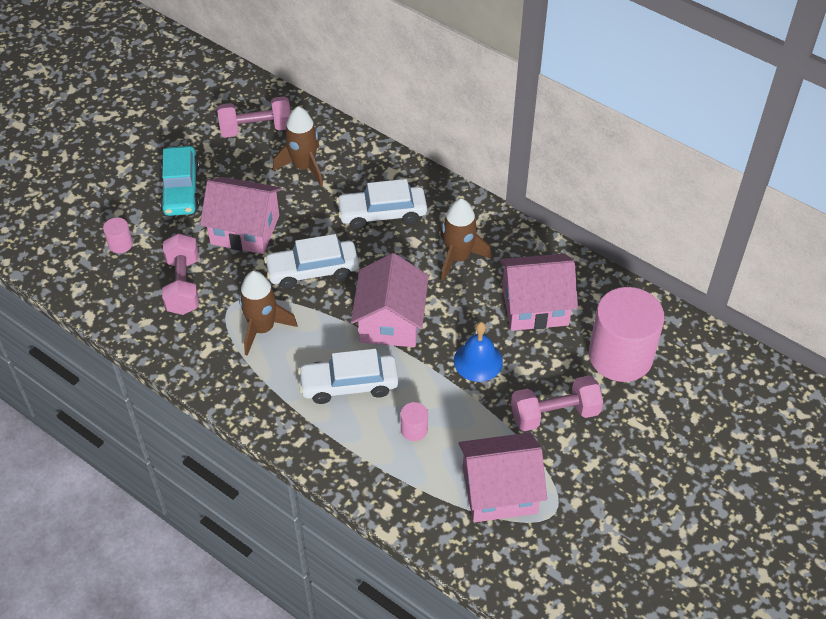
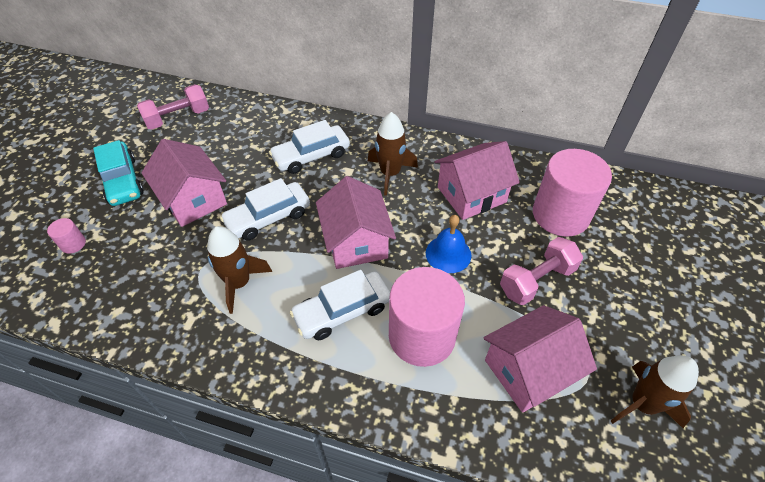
camera: 20 degrees left, 0 degrees up
(183, 285) = (147, 264): pink dumbbell -> none
(245, 230) = (193, 199): pink house -> pink house turned 60 degrees clockwise
(304, 167) = (230, 137): brown rocket -> brown rocket (642, 404)
(414, 429) = (422, 336): pink cylinder -> pink cylinder, size x2.47

